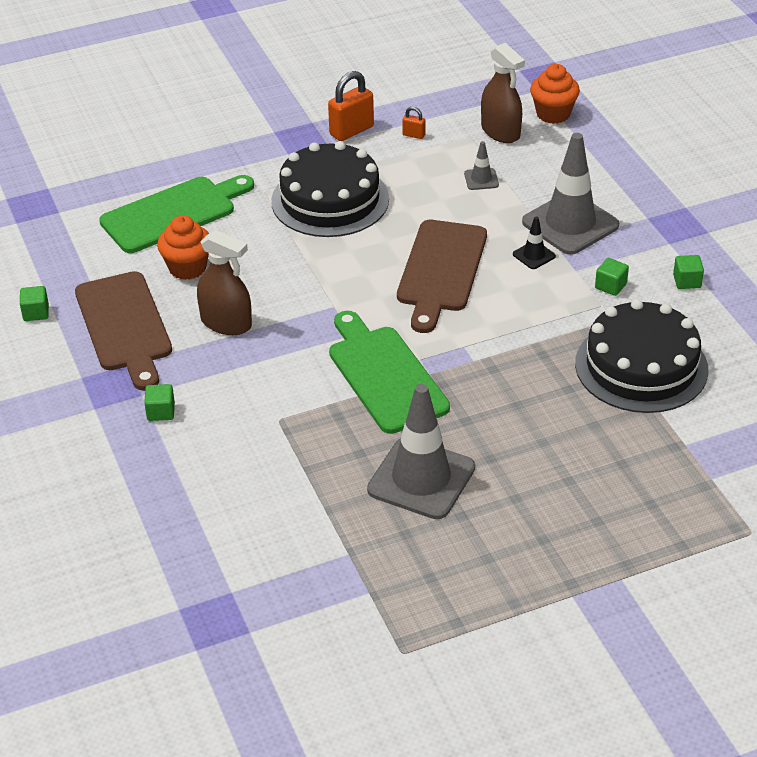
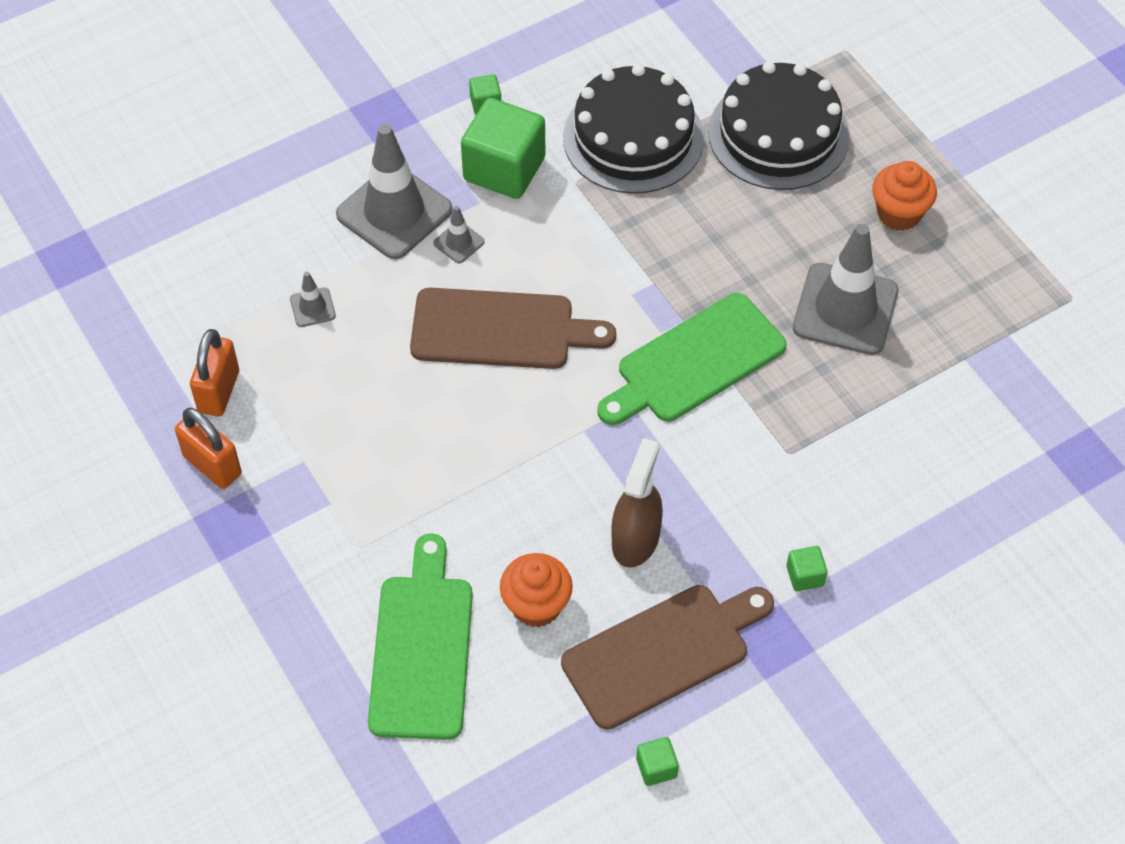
camera: 100 degrees left, 15 degrees up
(173, 213) = (422, 648): green cutting board -> green cutting board turned 45 degrees clockwise
(330, 200) = (373, 466): black cake -> black cake (778, 134)
(414, 135) = (219, 391): orange padlock -> orange padlock, size x2.04
(500, 131) = (206, 297): brown spray bottle -> none
(534, 255) = (459, 242): black traffic cone -> grey traffic cone
(553, 114) = (162, 244): orange cupcake -> orange cupcake (899, 213)
(610, 286) = (504, 169): green cube -> green cube, size x2.29

